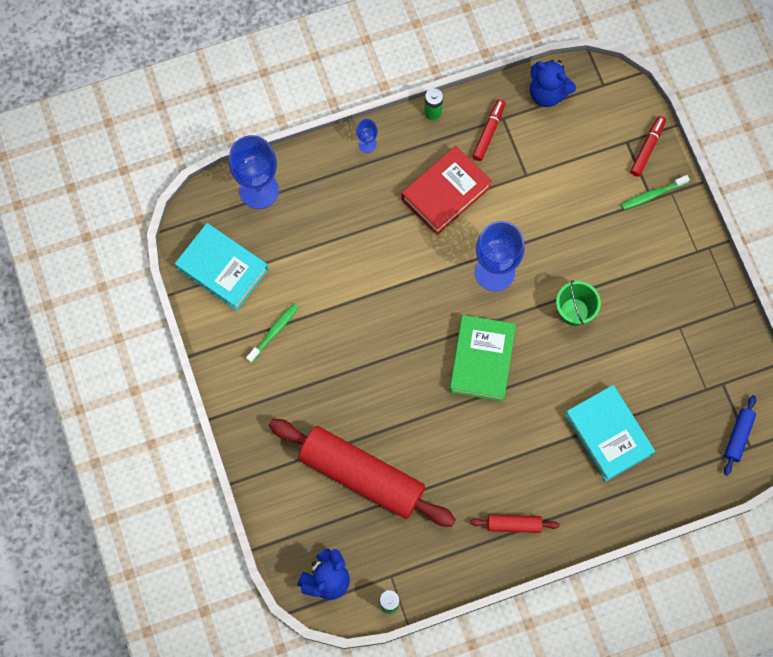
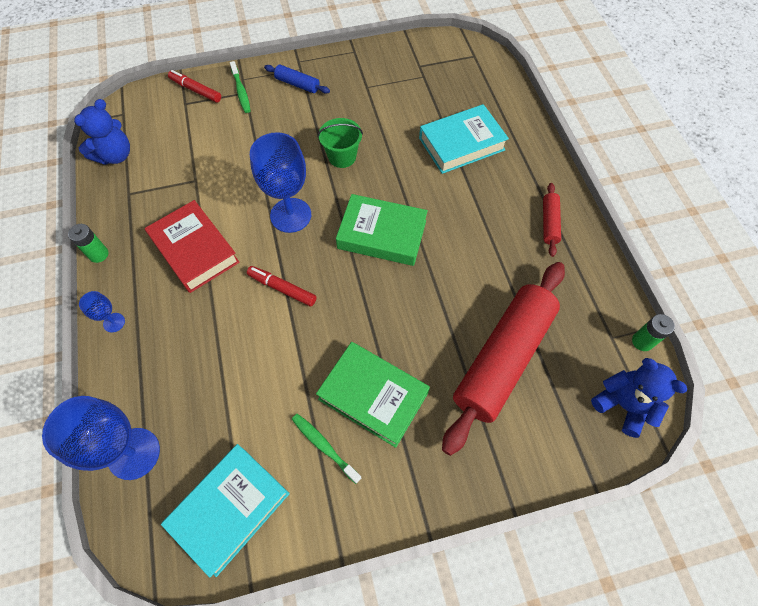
camera: 85 degrees left, 10 degrees down
(319, 366) = (373, 396): none -> green book
(488, 132) = (139, 207): red marker -> red marker (282, 288)
(738, 436) = (465, 61): blue rolling pin -> blue rolling pin (297, 84)

